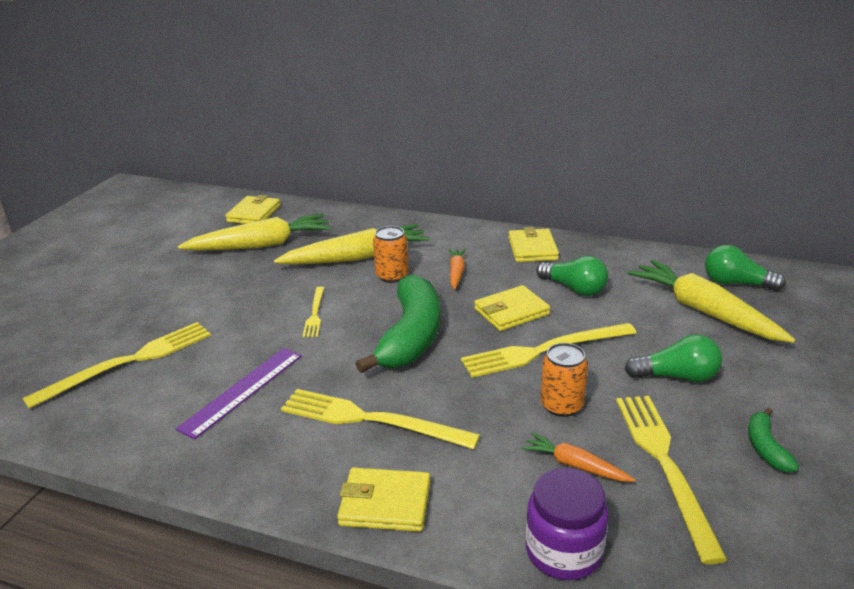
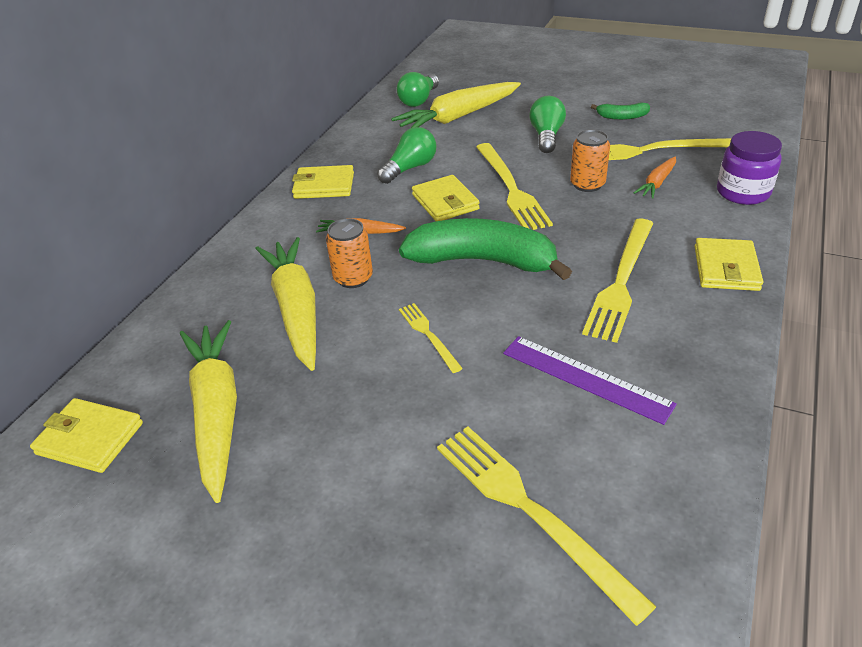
camera: 85 degrees left, 10 degrees up
(315, 314) = (428, 335): yellow fork -> yellow fork turned 120 degrees counterclockwise

